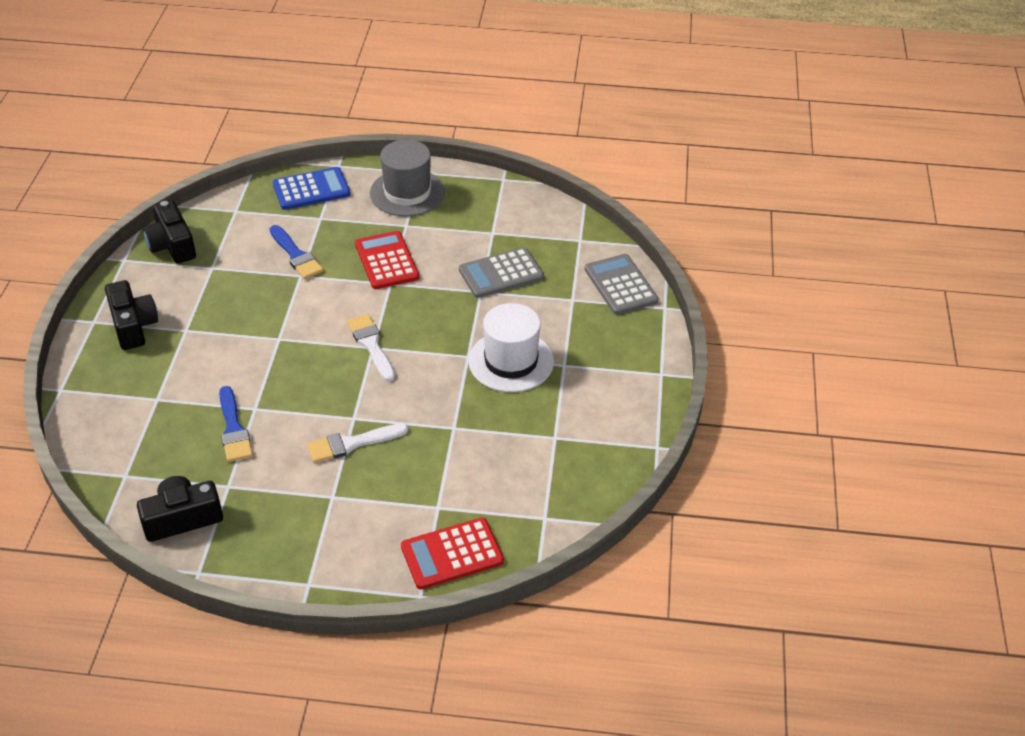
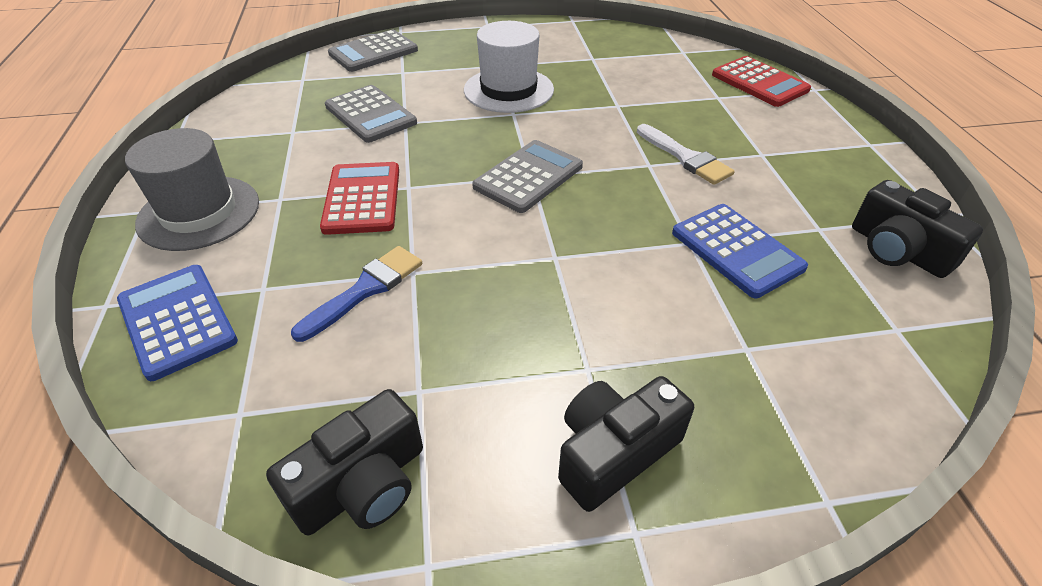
camera: 105 degrees left, 0 degrees up
(233, 429) = (736, 250): blue brush -> blue calculator
(371, 345) = (528, 177): white brush -> grey calculator
(387, 261) = (362, 199): red calculator -> red calculator turned 120 degrees clockwise

